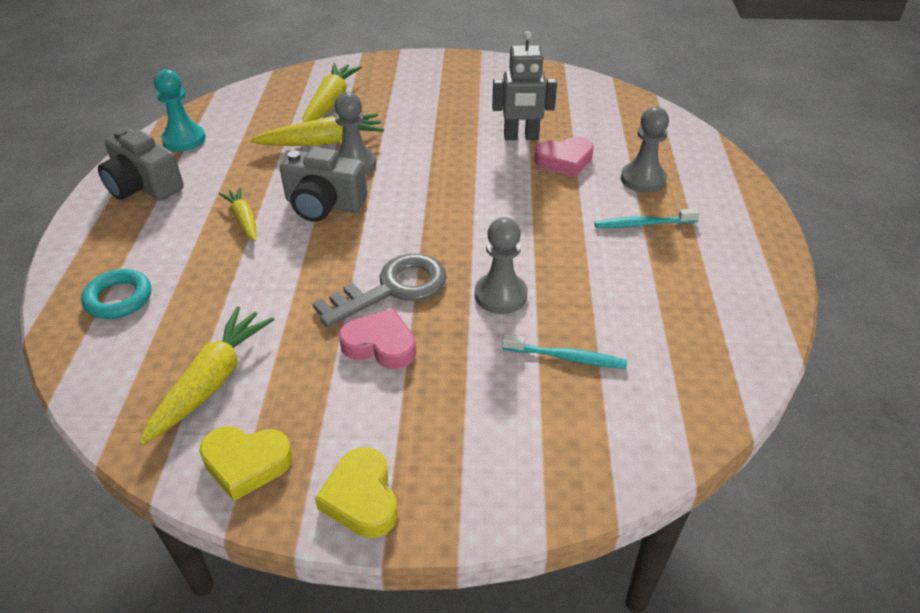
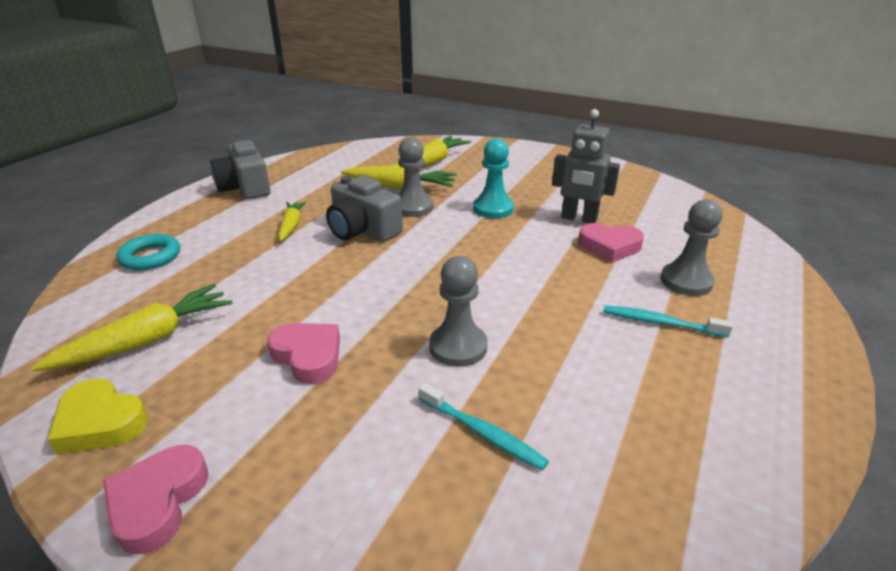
camera: 25 degrees right, 10 degrees down
(184, 139) = (301, 165): turquoise pawn -> turquoise pawn (493, 209)
(361, 498) = (158, 502): yellow heart -> pink heart
(392, 289) = (361, 311): grey key -> none

